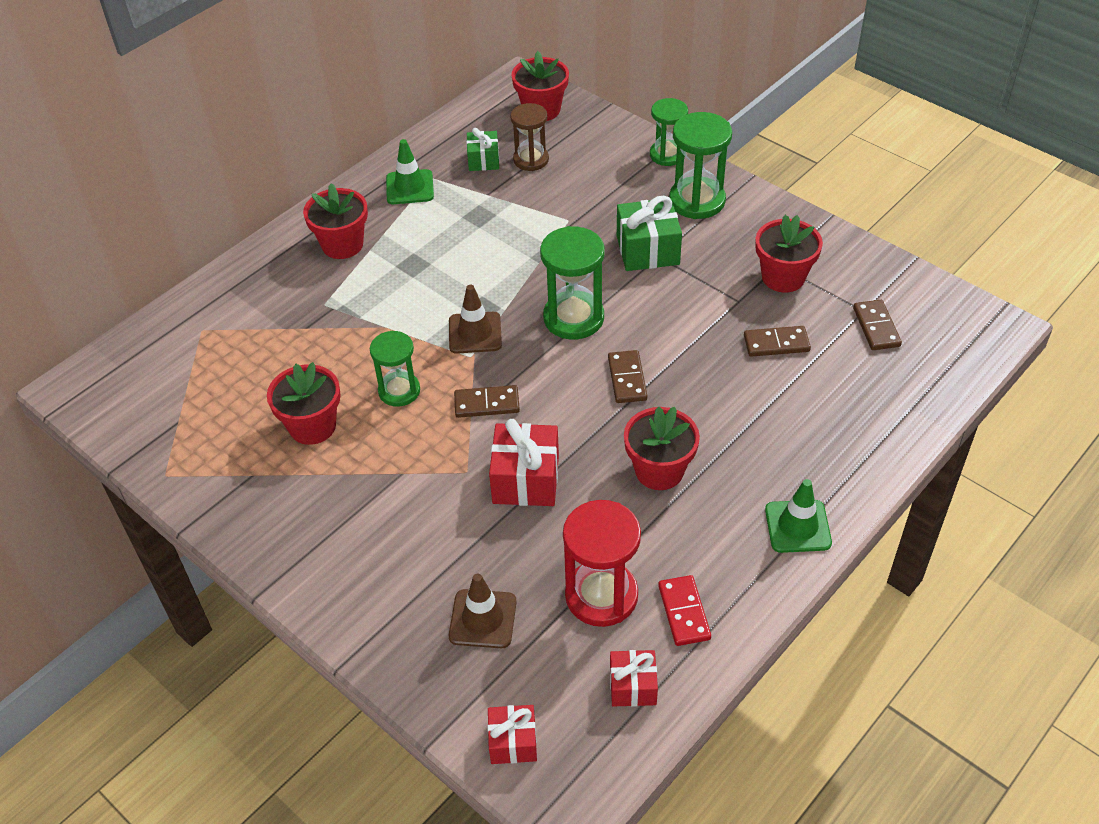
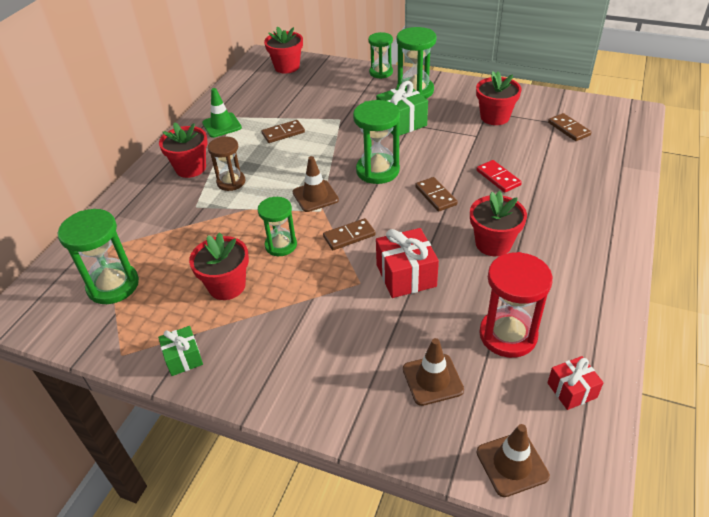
camera: 20 degrees left, 5 degrees down
(189, 385) = (113, 285): none -> green hourglass
(483, 160) = (264, 100): green gift -> green gift (183, 358)
(513, 742) = (512, 464): red gift -> brown traffic cone
(531, 160) = (295, 93): brown hourglass -> brown hourglass (231, 182)
(683, 612) = (571, 327): red domino -> red domino (498, 178)
(776, 344) = (516, 152): brown domino -> brown domino (283, 133)
(797, 526) = (606, 251): green traffic cone -> none

